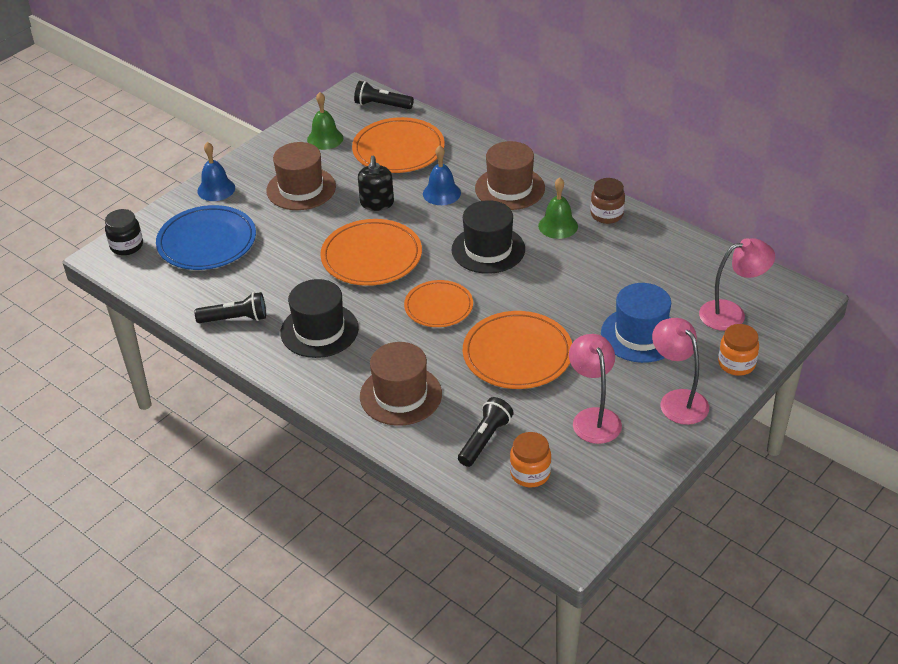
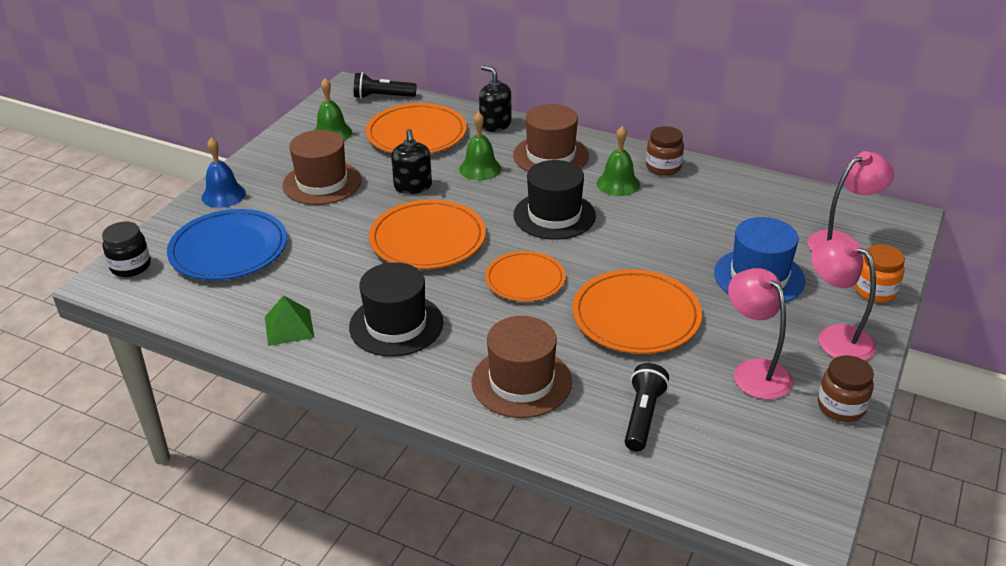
camera: 15 degrees left, 5 degrees down
(235, 319) = (289, 327): black flashlight -> green pyramid
(441, 193) = (480, 168): blue bell -> green bell
(472, 149) = (495, 124): none -> black soap dispenser
(530, 473) = (714, 447): orange jar -> none
(650, 459) = (841, 407): none -> brown jar

